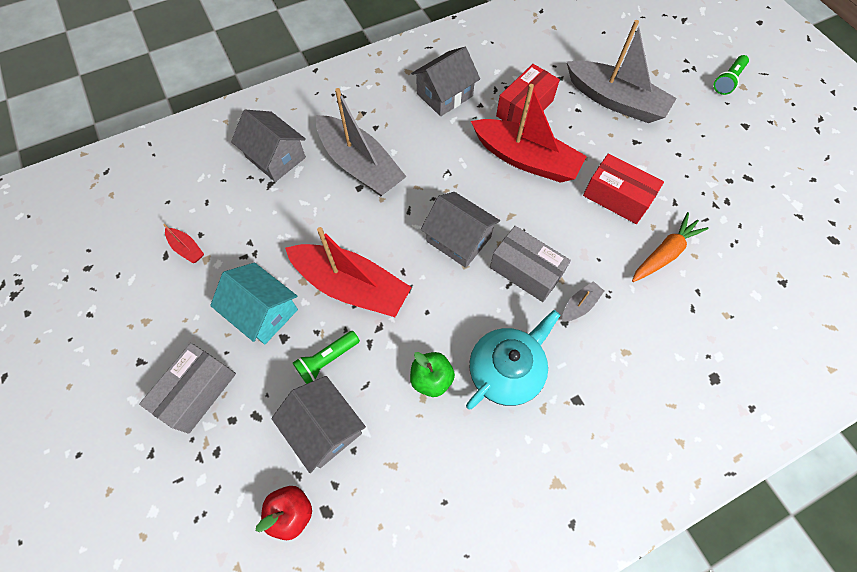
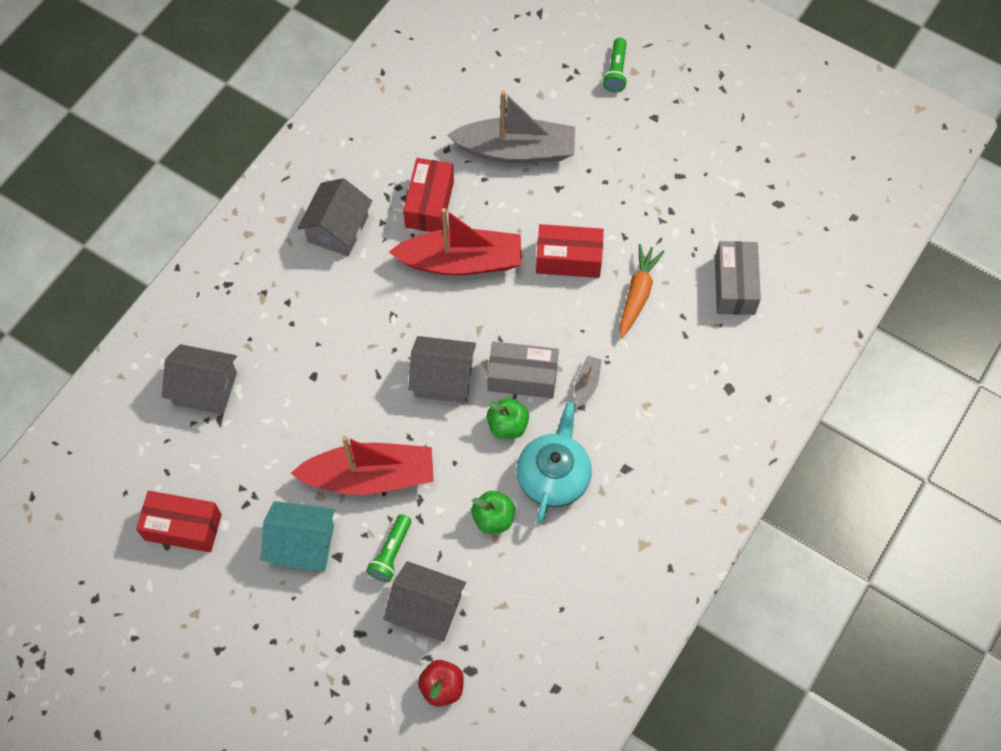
camera: 30 degrees left, 0 degrees up
(187, 249) = (183, 527): red boat -> red box
(197, 392) = (292, 644): grey box -> grey box (734, 286)
(360, 165) = (299, 352): grey boat -> none
(490, 305) = (507, 425): none -> green apple

